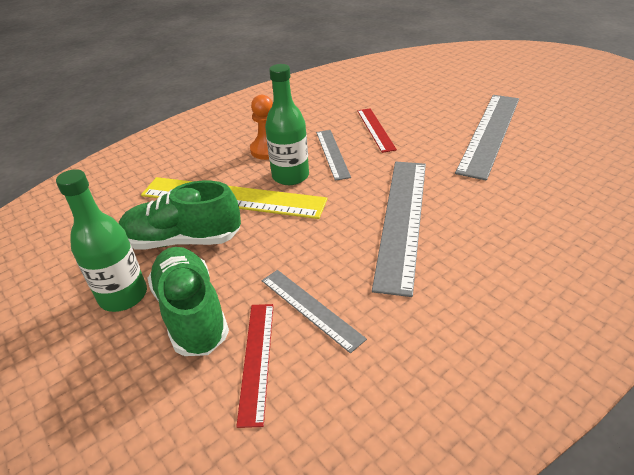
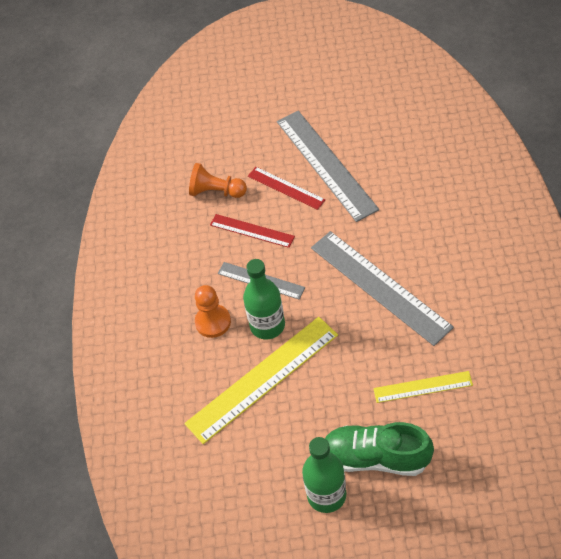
camera: 50 degrees left, 15 degrees up
(183, 240) = (291, 434): green shoe -> none
(256, 360) = (443, 436): red ruler -> red ruler (286, 188)
(311, 308) = (422, 387): grey ruler -> yellow ruler
(391, 101) = (216, 191): none -> orange pawn

